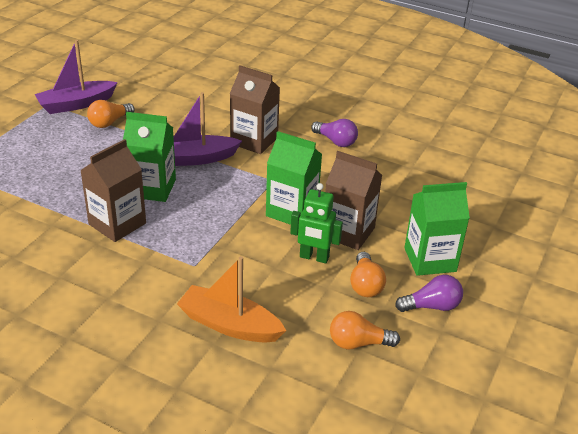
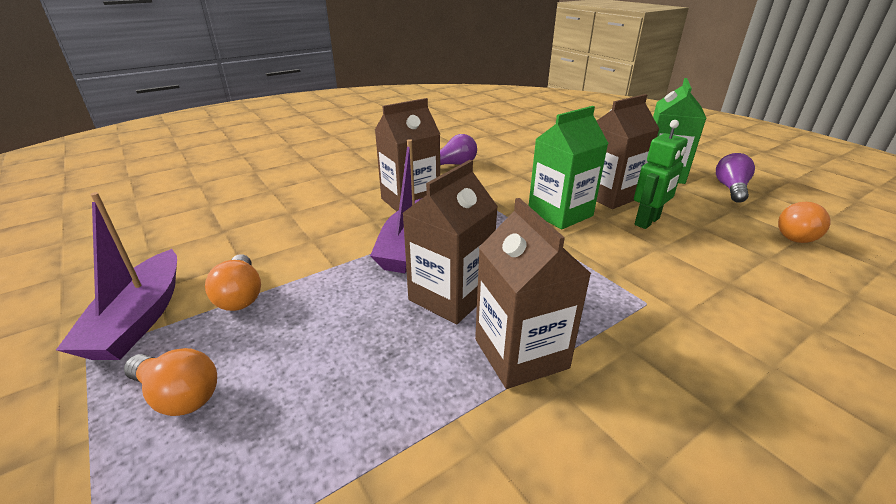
camera: 60 degrees left, 5 degrees down
(152, 188) = (450, 296): green carton -> brown carton
(229, 325) = (777, 306): orange boat -> none
(365, 285) = (697, 208): orange light bulb -> orange light bulb (178, 395)

